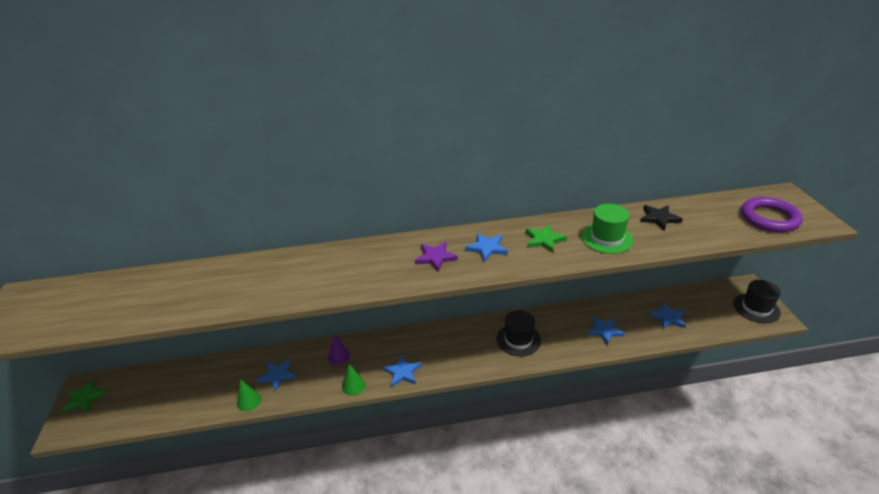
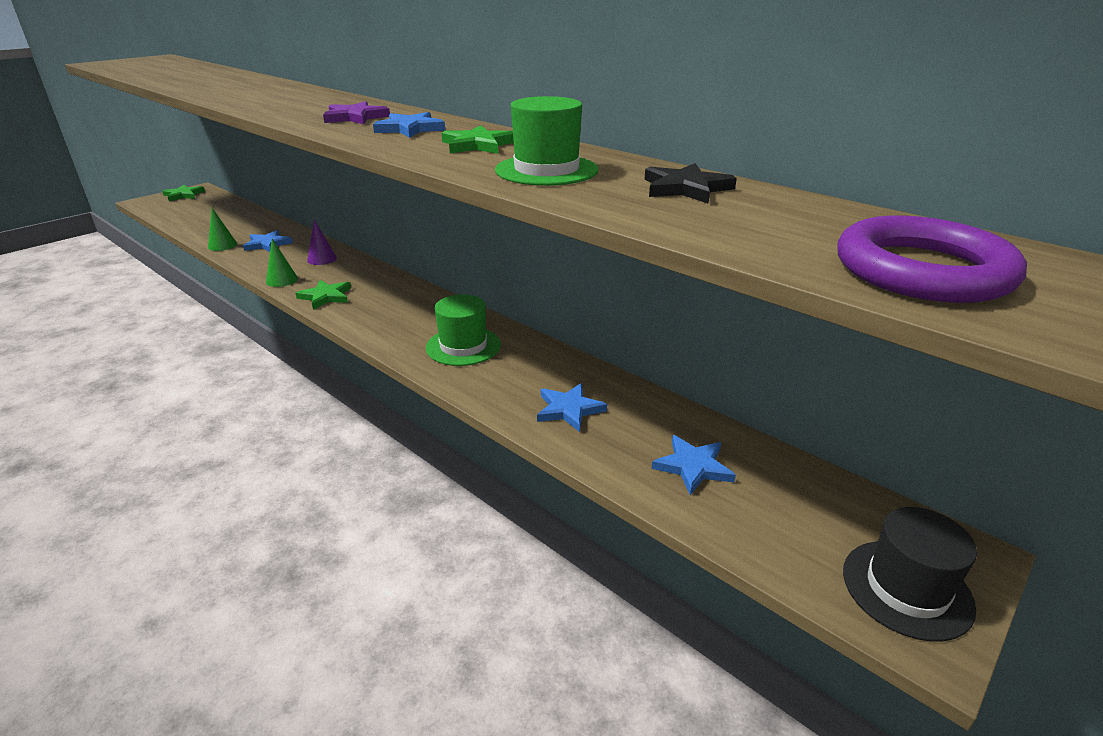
camera: 50 degrees right, 5 degrees down
(402, 372) = (326, 296): blue star -> green star
(518, 339) = (463, 346): black hat -> green hat

